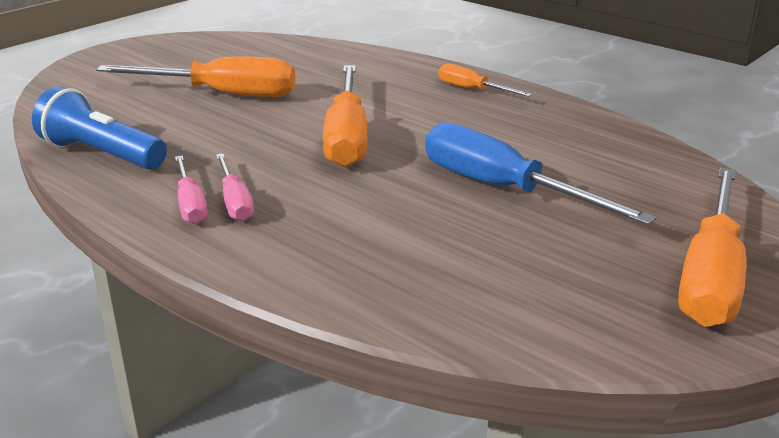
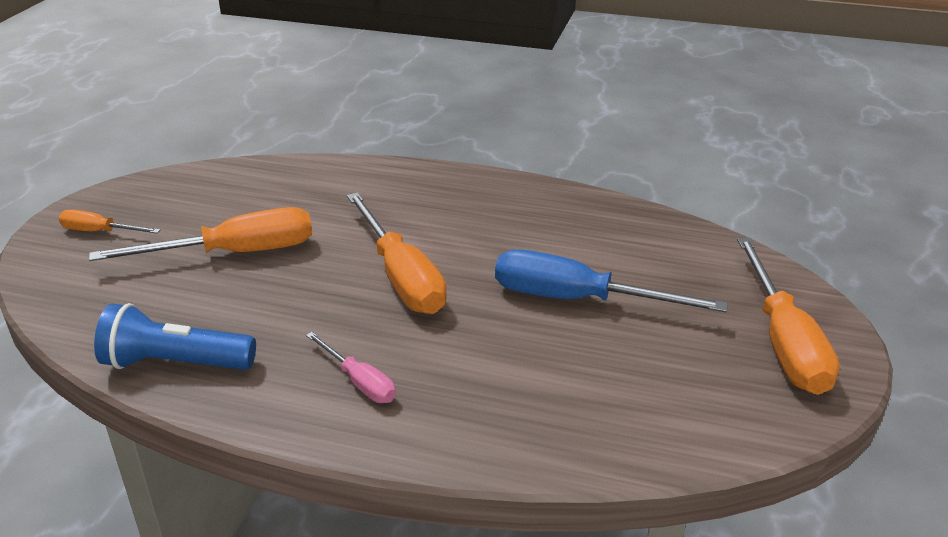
camera: 25 degrees left, 5 degrees up
(190, 204) = (320, 398): pink screwdriver -> none
(472, 89) = (469, 191): orange screwdriver -> orange screwdriver (100, 232)

